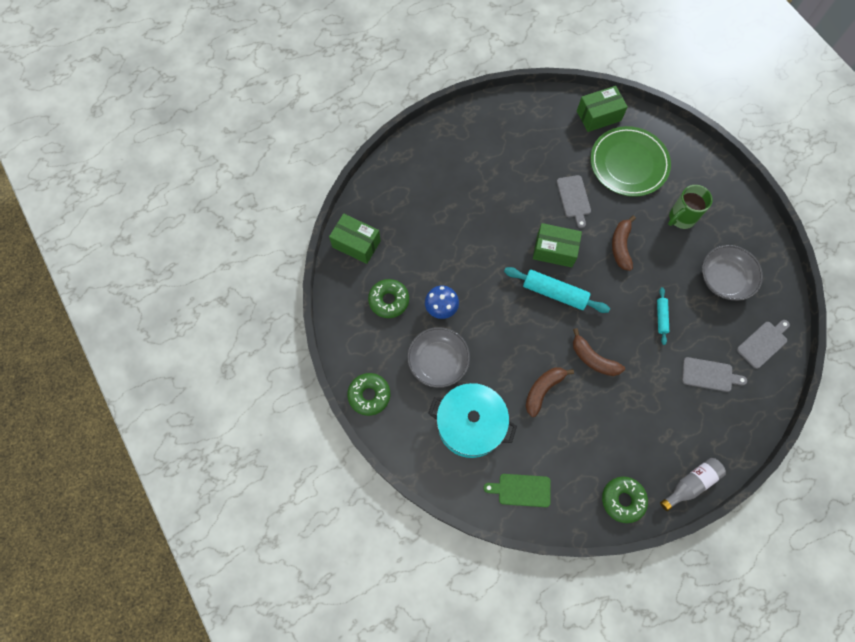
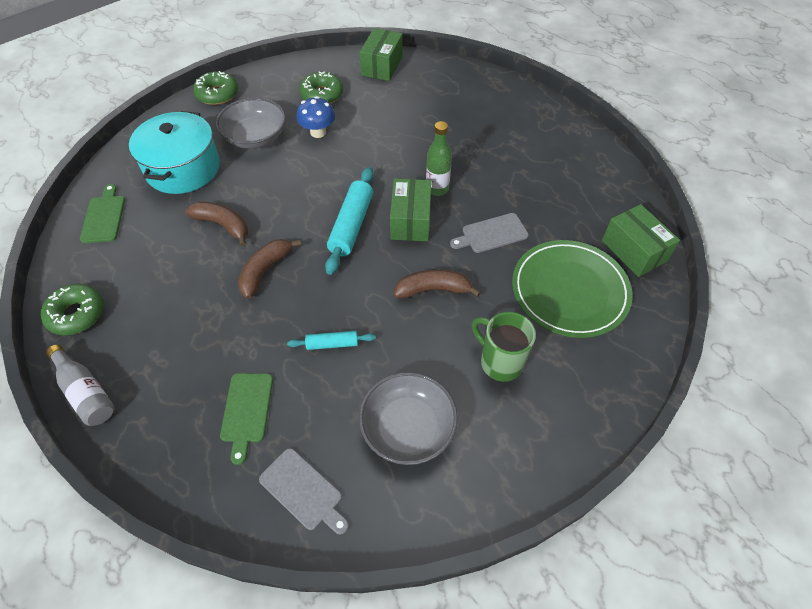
camera: 80 degrees right, 15 degrees down
(523, 226) = (437, 189): none -> green bottle
(709, 375) = (246, 411): grey cutting board -> green cutting board

